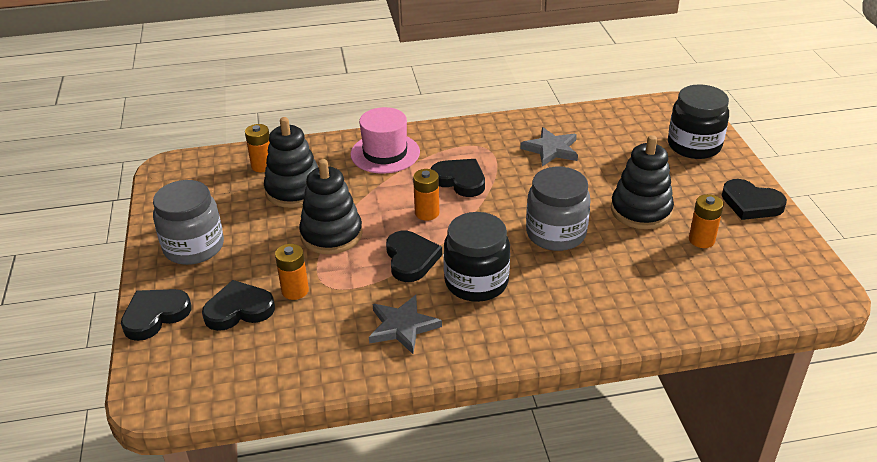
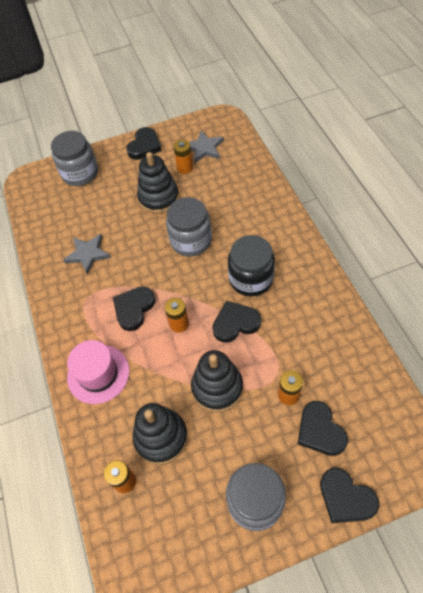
camera: 95 degrees left, 20 degrees up
(402, 326) = (305, 314): grey star -> grey star (204, 148)
(694, 146) = (80, 173): black jar -> grey jar

